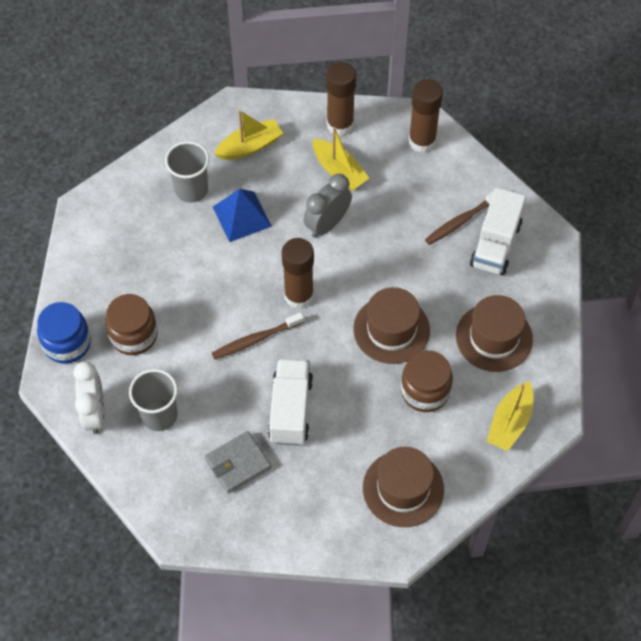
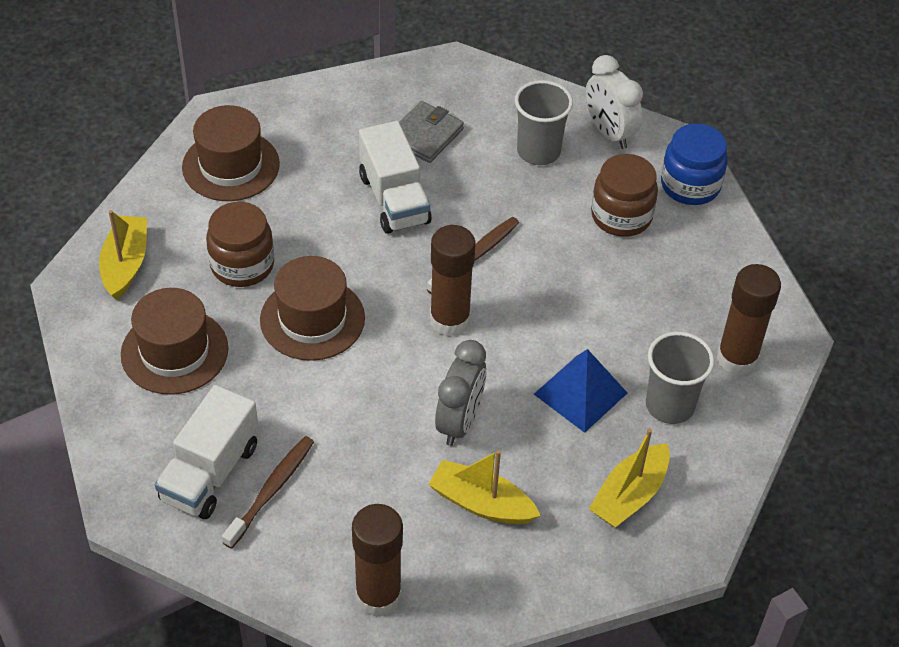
camera: 155 degrees right, 10 degrees down
(340, 124) = (517, 578): brown glue stick -> brown glue stick (737, 358)
(495, 245) = (210, 472): white truck -> white truck turned 150 degrees counterclockwise

